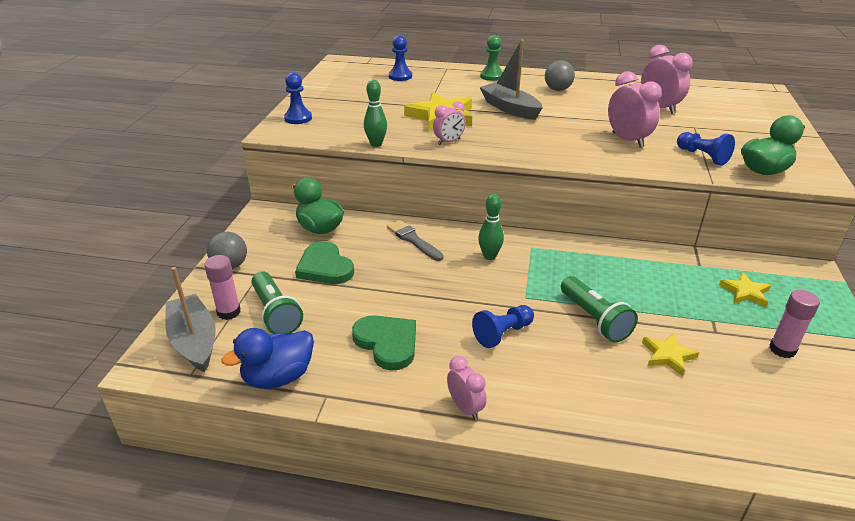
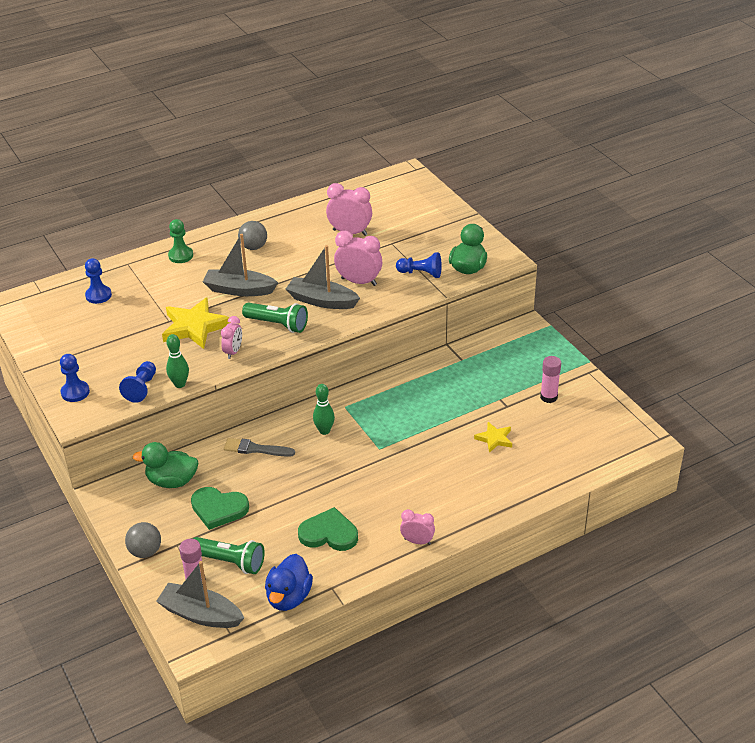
camera: 40 degrees left, 5 degrees up
(502, 333) = (391, 483): blue pawn -> blue pawn (141, 388)
(574, 140) = (322, 301): none -> grey boat
(594, 319) = (434, 439): green flashlight -> green flashlight (277, 324)
(745, 292) = (503, 366): yellow star -> none

